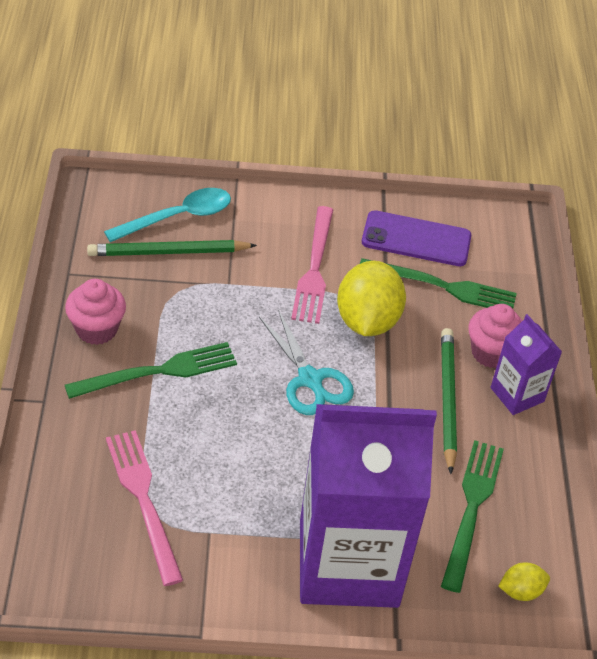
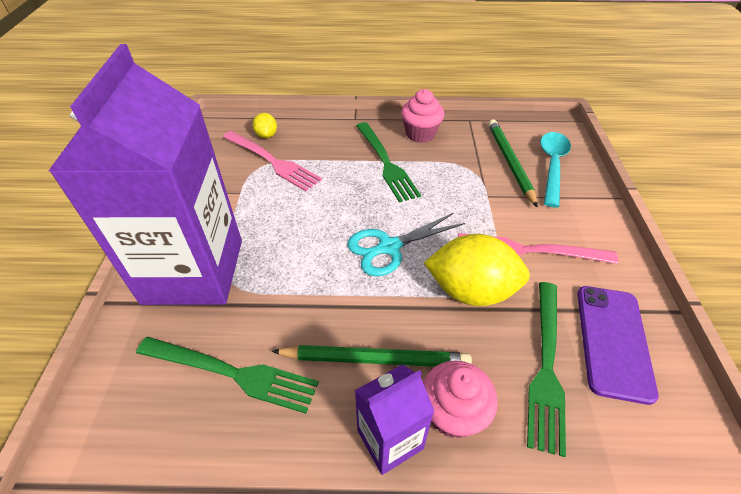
camera: 95 degrees right, 0 degrees up
(143, 500) = (272, 162): pink fork -> pink fork turned 60 degrees clockwise
(178, 217) = (552, 165): turquoise spoon -> turquoise spoon turned 135 degrees counterclockwise
(520, 591) = (121, 414): yellow lemon -> yellow lemon (266, 135)

